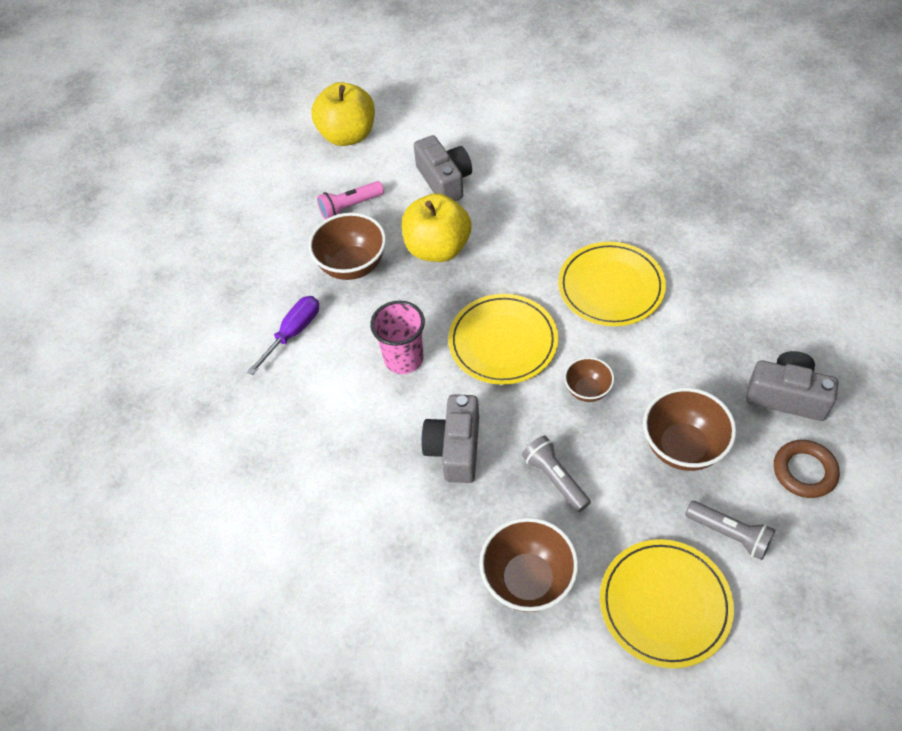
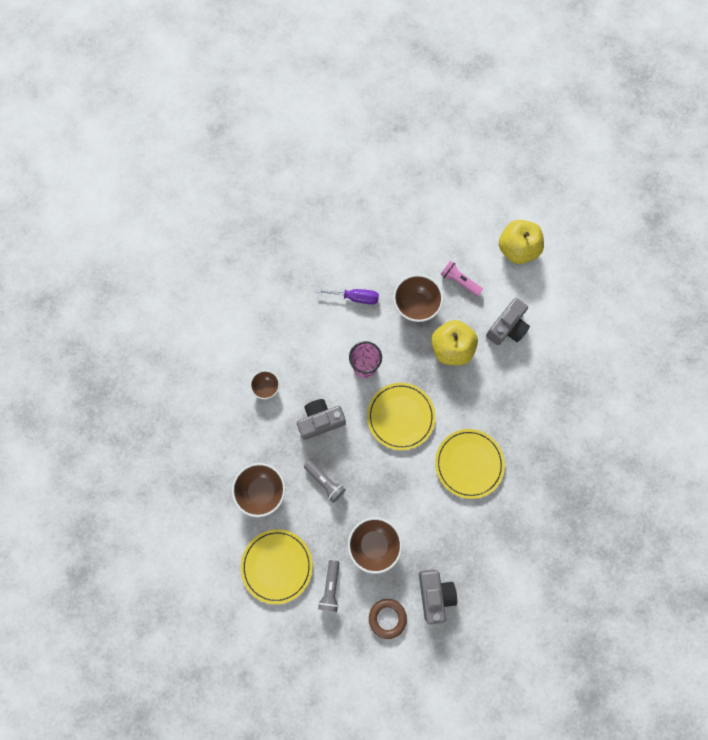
camera: 60 degrees right, 20 degrees up
(555, 478) = (325, 482): grey flashlight -> grey flashlight turned 105 degrees clockwise
(587, 390) = (388, 478): brown bowl -> brown bowl (266, 387)

